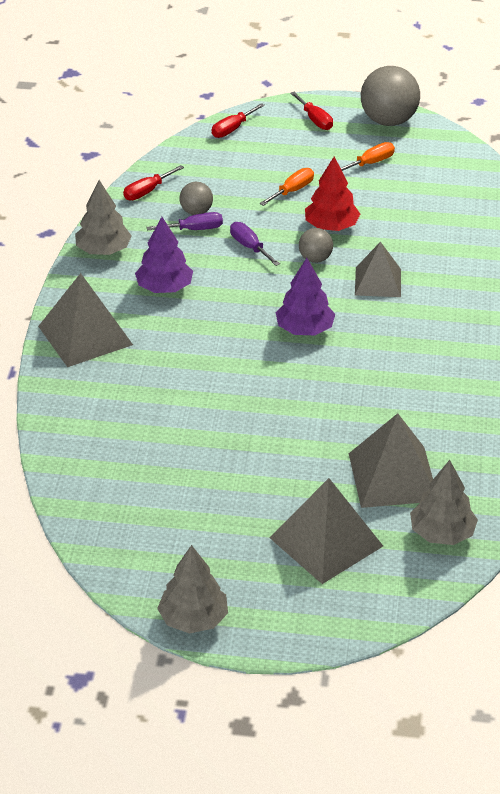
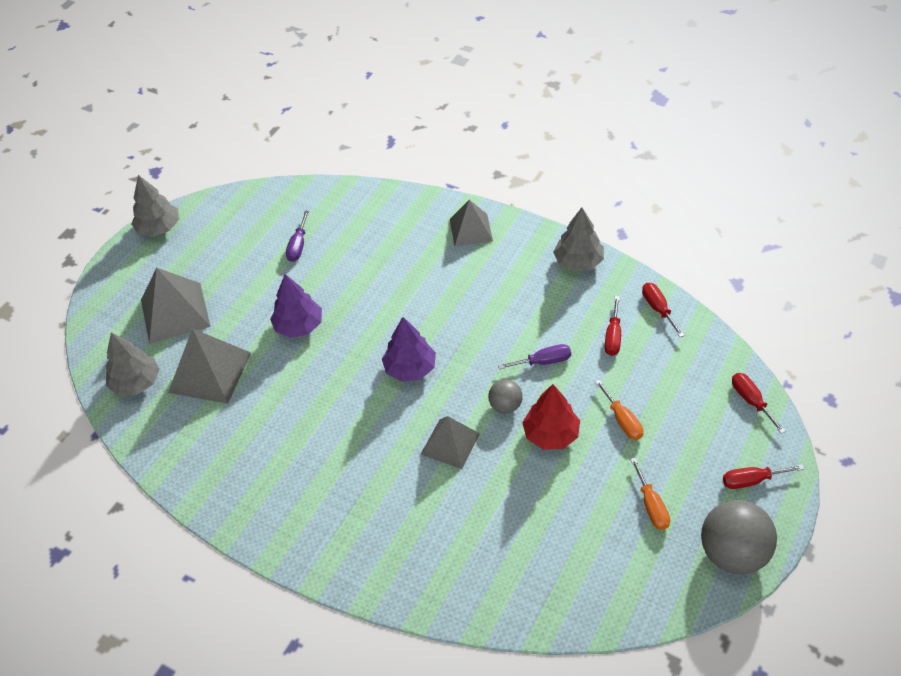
camera: 115 degrees right, 10 degrees up
(85, 335) = (471, 230): grey pyramid -> grey pyramid, size x0.66
(164, 288) = (509, 289): purple tree -> purple tree (299, 326)
(194, 229) = (585, 329): purple screwdriver -> purple screwdriver (298, 246)
(196, 212) = (613, 337): grey ball -> red screwdriver

